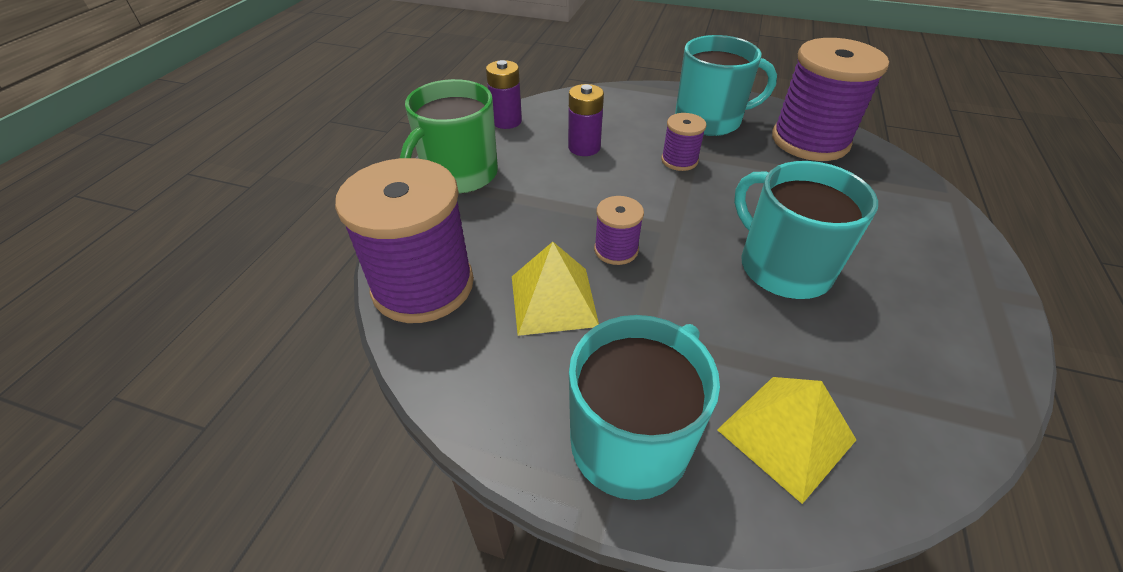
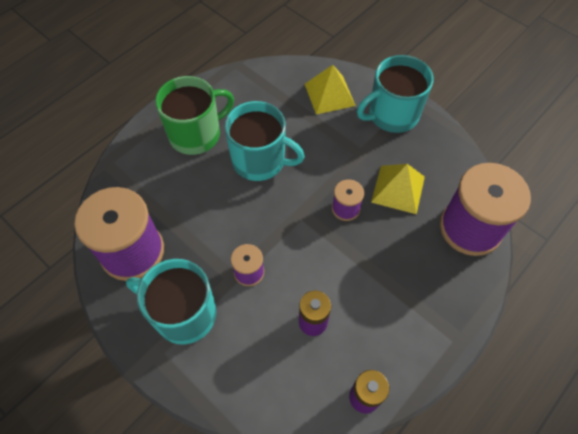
camera: 155 degrees left, 15 degrees up
(459, 175) = (428, 329): green mug -> green mug (196, 134)
(783, 267) = (260, 160): turquoise mug -> turquoise mug turned 60 degrees counterclockwise

